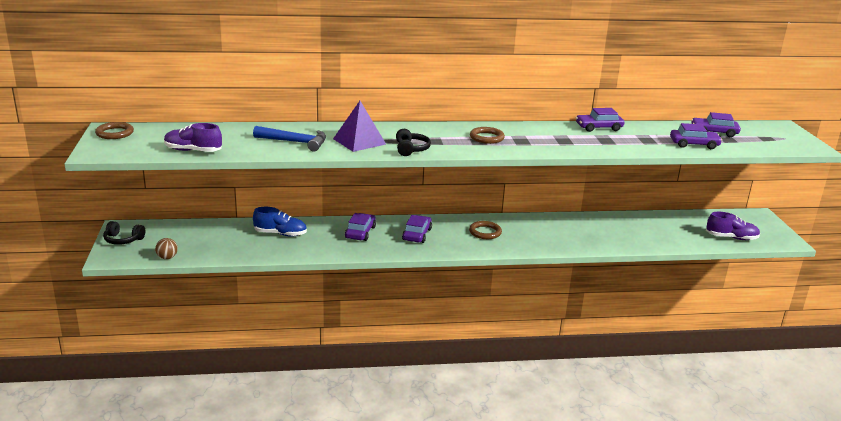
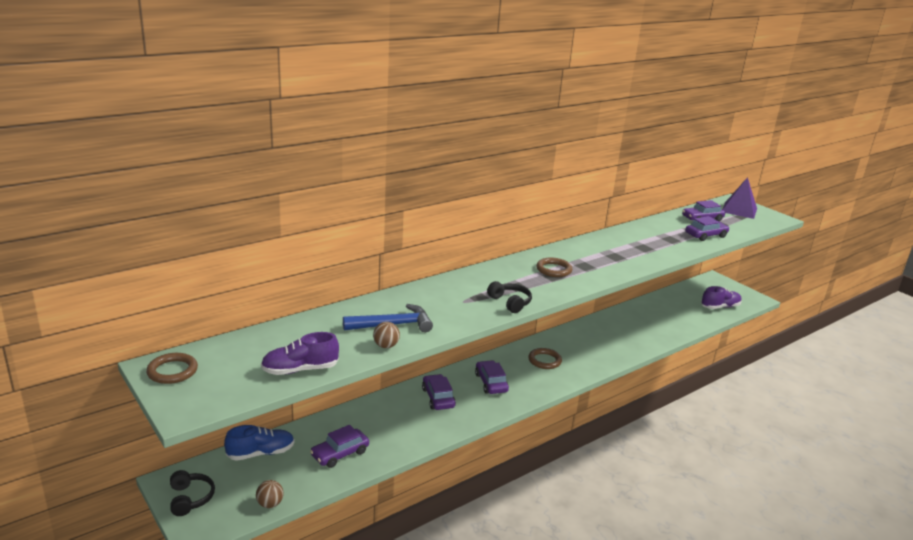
camera: 30 degrees left, 0 degrees up
(123, 240) = (190, 498): black headphones -> black headphones turned 90 degrees counterclockwise
(271, 152) = (386, 346): none -> brown ball
(280, 234) = (362, 426): blue shoe -> blue shoe (261, 453)
(359, 141) = (452, 306): purple pyramid -> purple pyramid (739, 210)
(598, 127) = (621, 234): purple car -> purple car (340, 453)

